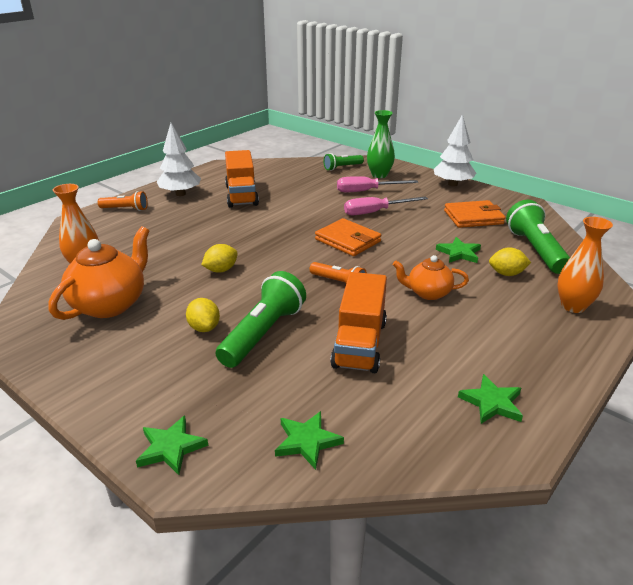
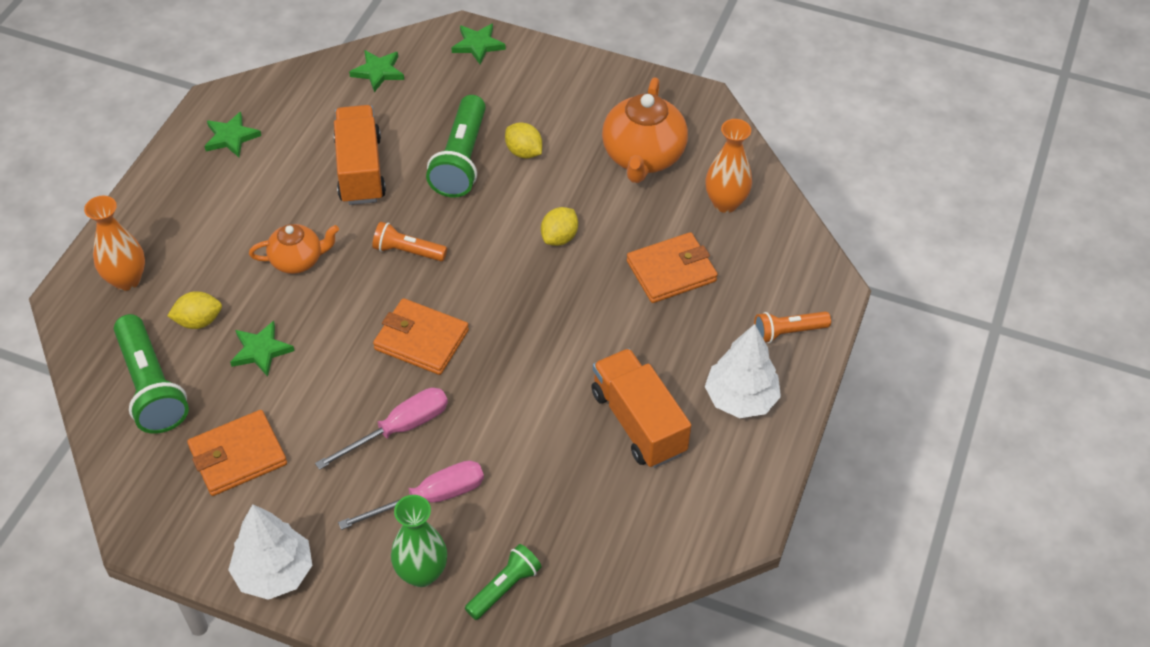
camera: 160 degrees right, 20 degrees up
(162, 242) = (671, 271): none -> orange wallet

